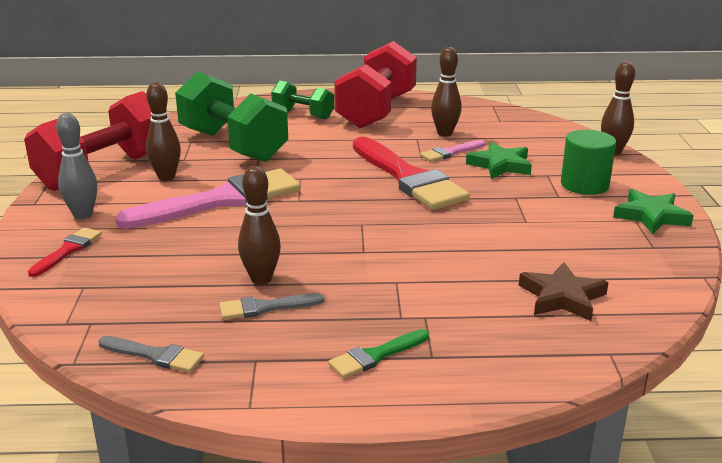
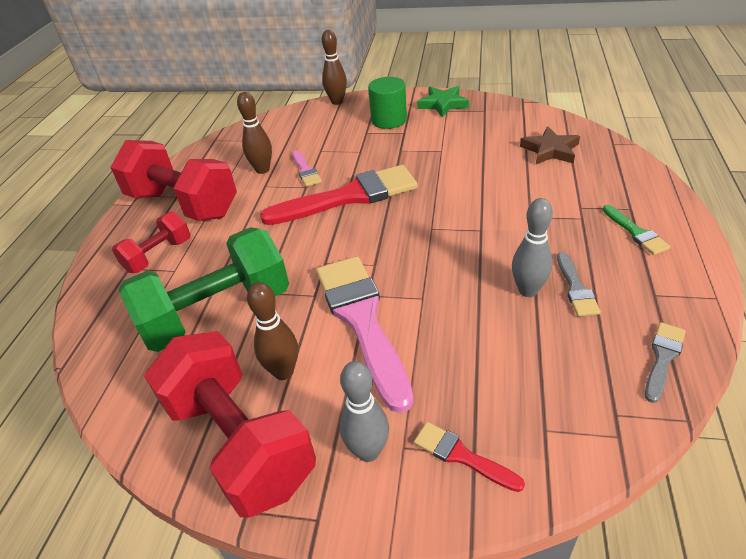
camera: 75 degrees left, 15 degrees up
(261, 279) = (528, 290): brown bowling pin -> grey bowling pin
(303, 114) = (158, 255): green dumbbell -> red dumbbell
(500, 165) = (341, 150): green star -> none

